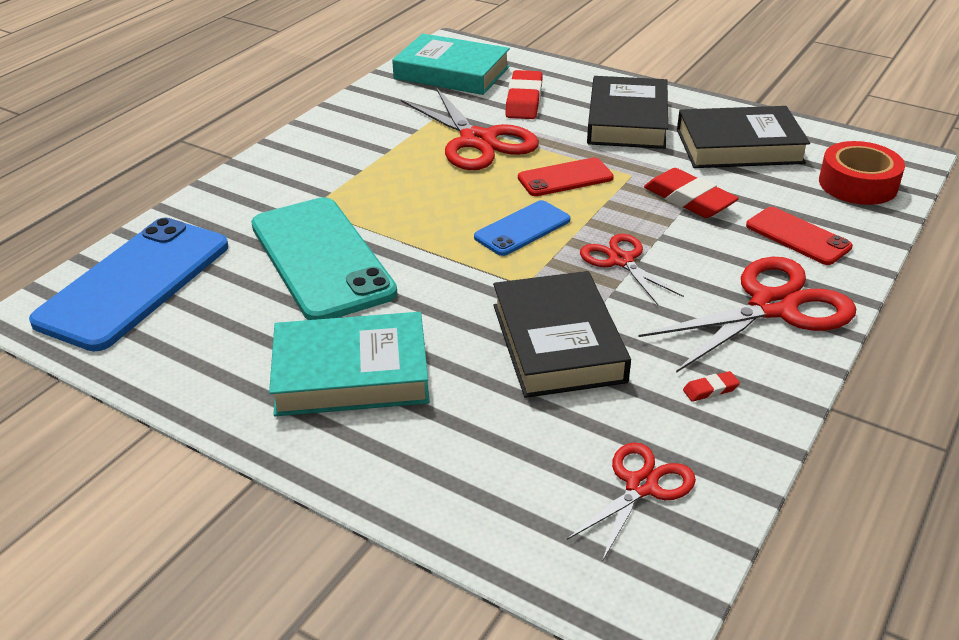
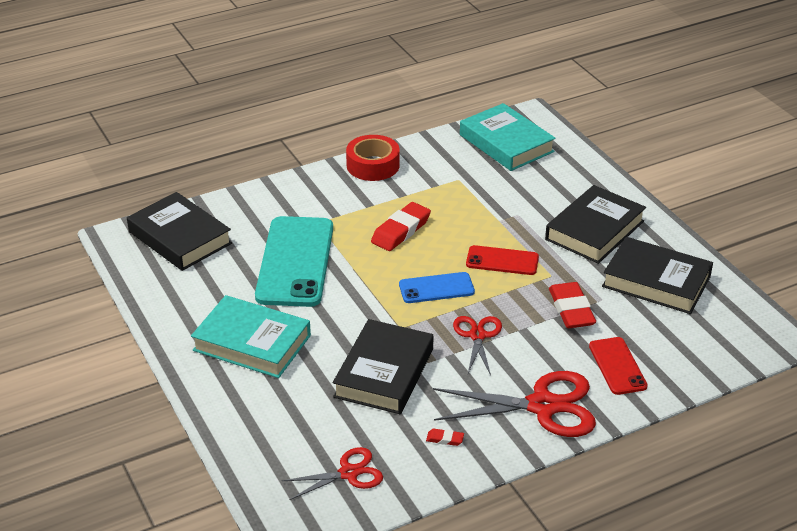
camera: 30 degrees right, 0 degrees up
(134, 283) = (180, 237): blue phone -> black book
(477, 141) = (470, 209): red scissors -> none
(524, 100) = (536, 186): red eraser -> red eraser (401, 231)
(857, 184) = (711, 345): red tape -> red tape (373, 165)

